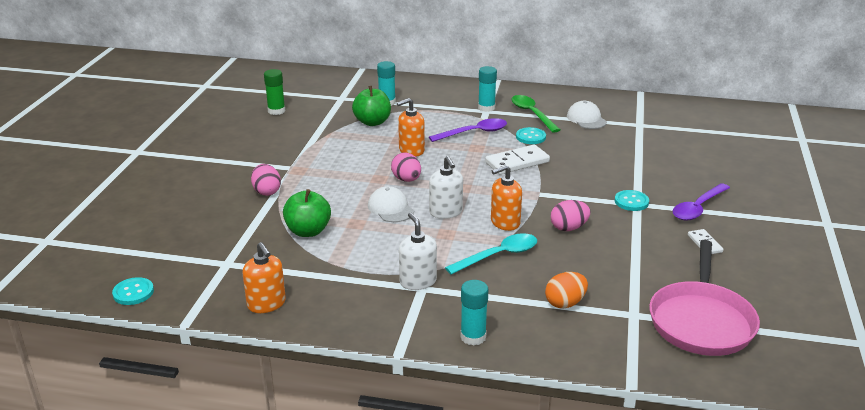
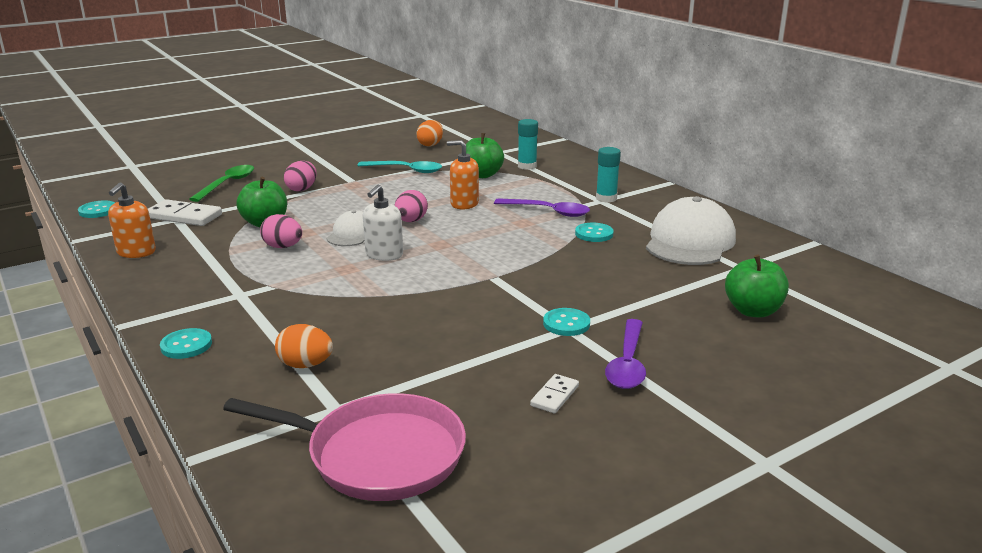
camera: 45 degrees right, 5 degrees down
(276, 111) = (430, 145): green glue stick -> orange egg
(418, 281) = (248, 289): white soap dispenser -> none
(473, 337) = (186, 345): turquoise glue stick -> turquoise button
(498, 255) = (345, 303): turquoise spoon -> turquoise spoon (406, 170)
(505, 222) = (410, 283): orange soap dispenser -> none
(517, 162) = (532, 247): white domino -> white domino (184, 216)
(532, 114) = (640, 218): green spoon -> green spoon (227, 184)
(569, 228) = (453, 314): pink egg -> pink egg (283, 247)
(586, 119) = (690, 241): white cap -> white cap, size x1.85
(690, 149) = (753, 311): none -> green apple
(698, 208) = (627, 363): purple spoon -> purple spoon turned 75 degrees counterclockwise
(701, 321) = (379, 455): pink pan -> pink pan turned 135 degrees counterclockwise

